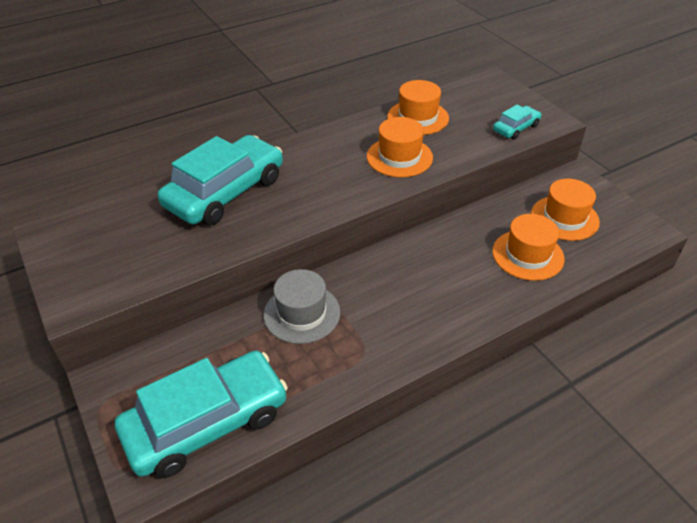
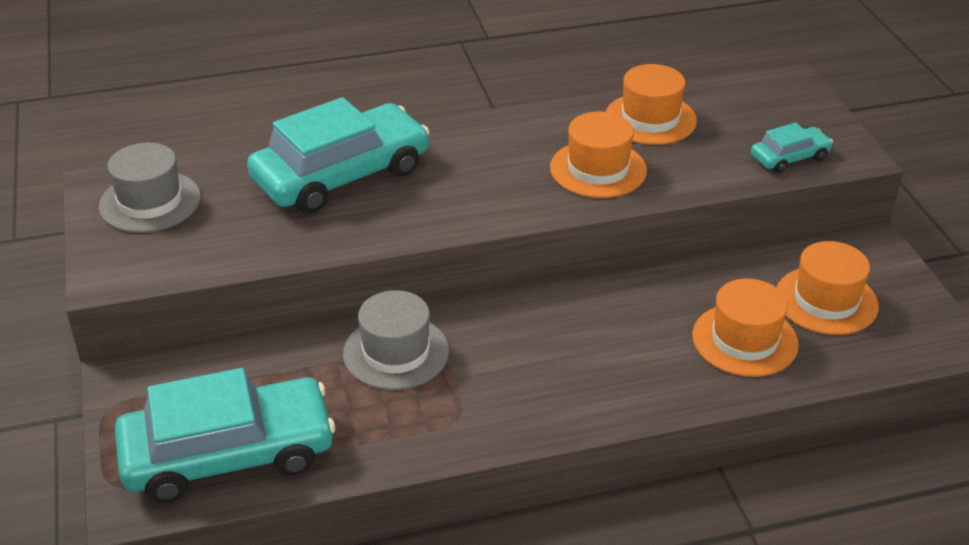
camera: 15 degrees right, 5 degrees down
(88, 238) = (150, 202): none -> grey hat

